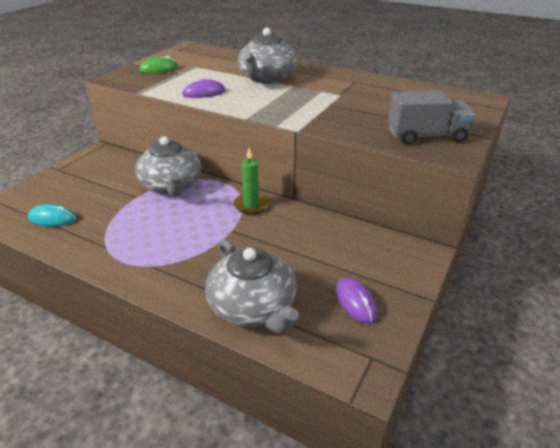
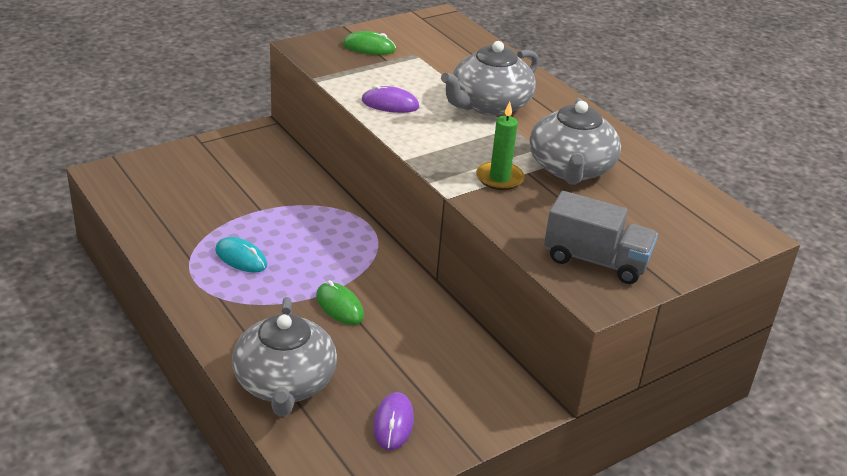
camera: 25 degrees right, 0 degrees up
(52, 219) = (159, 204): turquoise mouse -> turquoise mouse (241, 258)
(171, 186) = (308, 209): grey teapot -> grey teapot (570, 168)
(246, 238) = (339, 306): none -> green mouse
(251, 205) = (378, 269): green candle -> green candle (499, 178)

